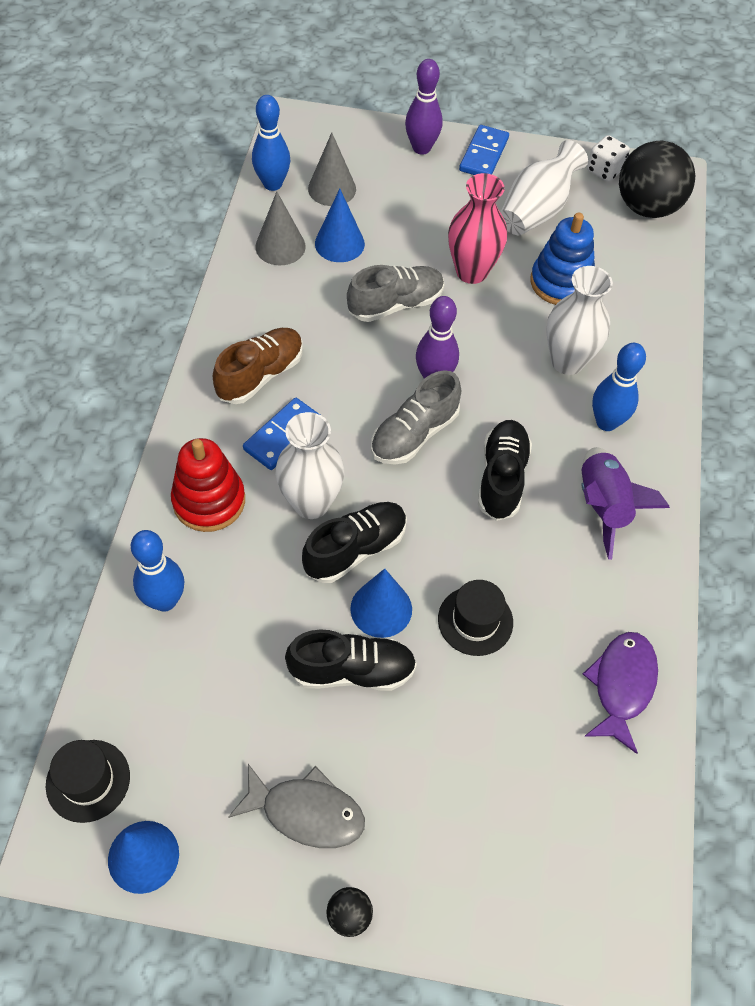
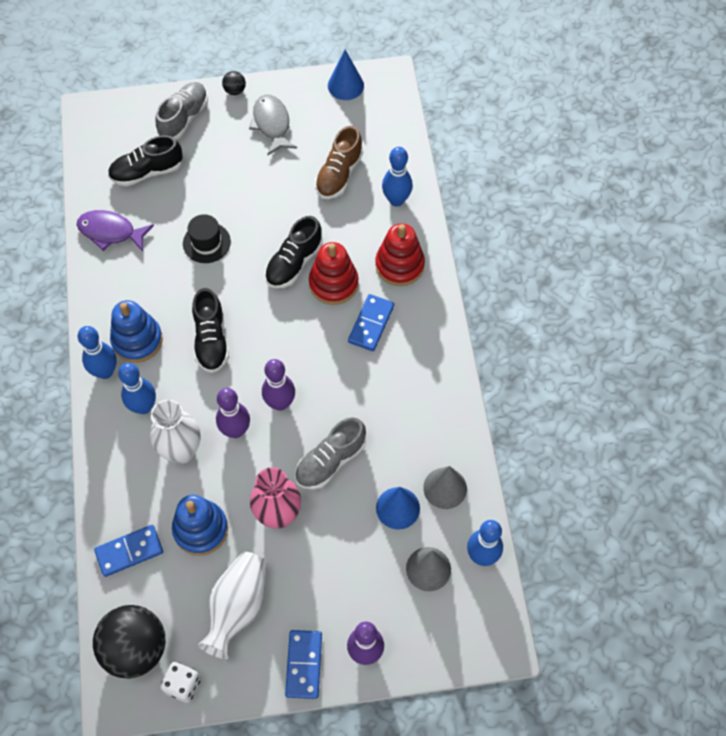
camera: 165 degrees right, 5 degrees up
(88, 780) = (390, 106): black hat -> none
(260, 375) = (407, 365): brown shoe -> brown shoe (339, 174)
(306, 812) = (272, 124): grey fish -> grey fish turned 75 degrees clockwise
(311, 503) = (333, 283): white vase -> red stacking toy
(352, 671) = (272, 195): black shoe -> black shoe (147, 172)
(381, 609) = (266, 233): blue cone -> none
(414, 434) = (281, 353): grey shoe -> grey shoe (184, 118)
(497, 364) = (236, 430): none -> purple bowling pin
(603, 506) = (137, 340): purple rocket -> blue stacking toy
(621, 686) = (110, 232): purple fish -> purple fish turned 105 degrees clockwise
(643, 284) = (129, 551): none -> blue domino
(651, 478) = (105, 371): none -> blue bowling pin

